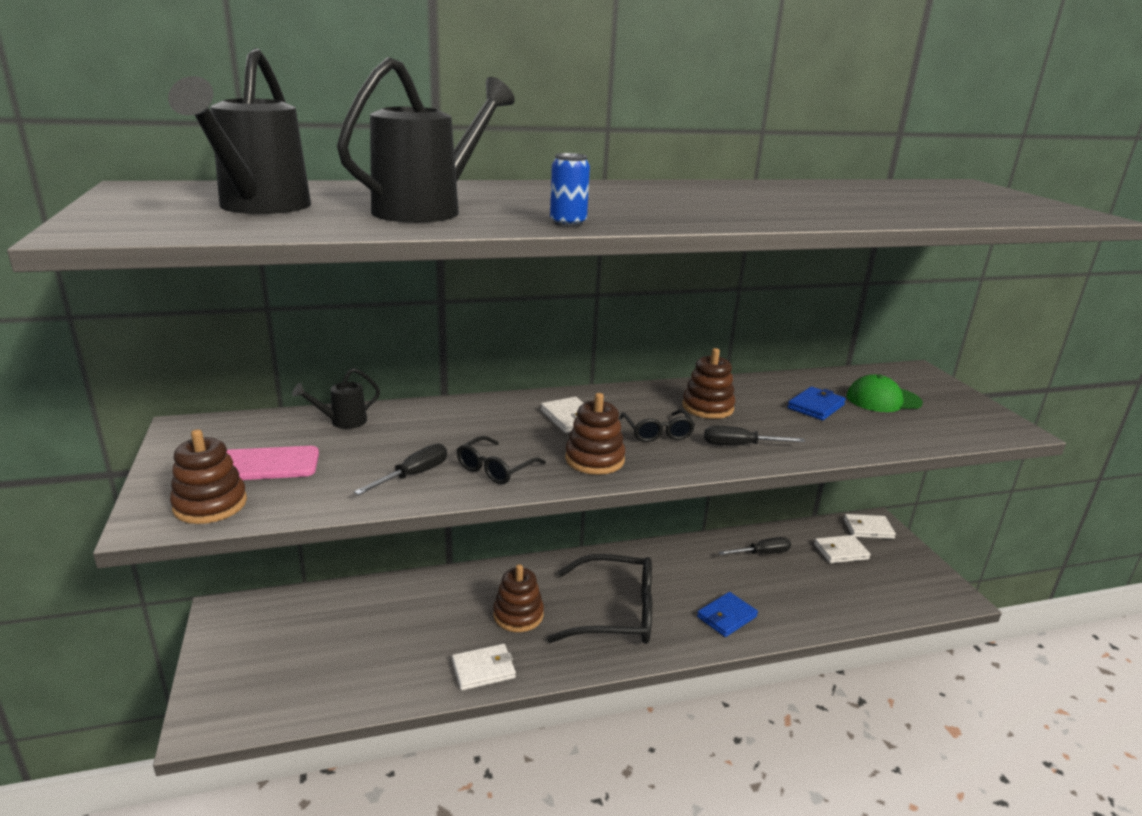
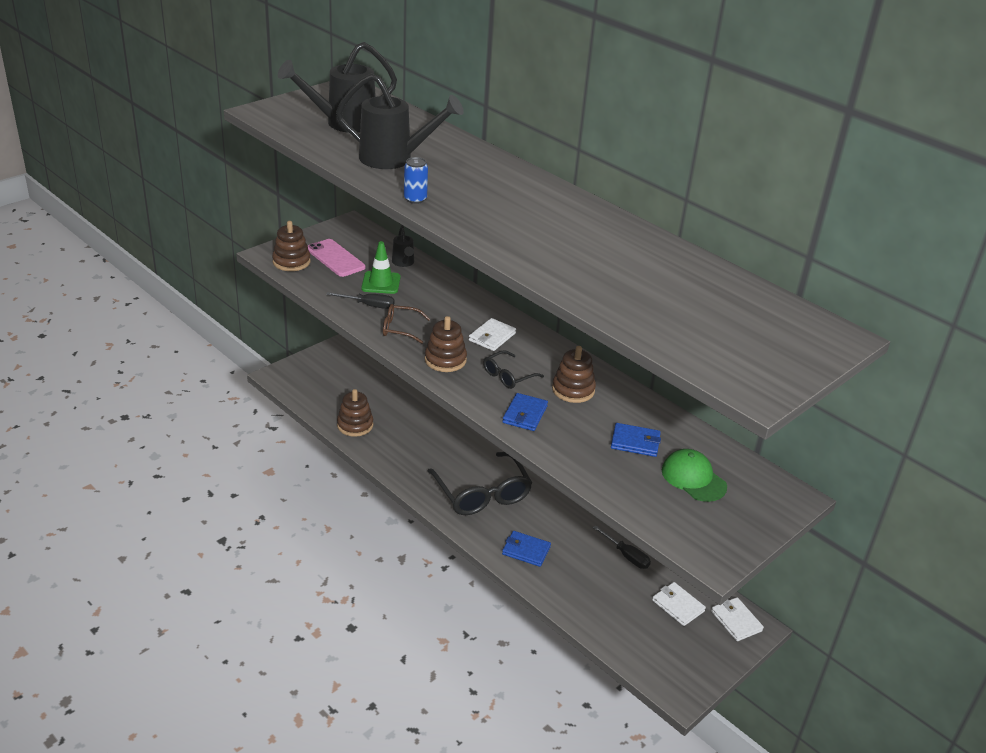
camera: 60 degrees right, 10 degrees up
(343, 422) = (403, 263): black watering can -> black watering can turned 135 degrees counterclockwise
(369, 450) = (381, 283): none -> green traffic cone
(483, 669) = (385, 453): white wallet -> none
(495, 469) = (400, 329): black glasses -> brown glasses
(518, 615) = (443, 451): brown stacking toy -> brown stacking toy (355, 425)
(740, 445) = (525, 414): black screwdriver -> blue wallet

